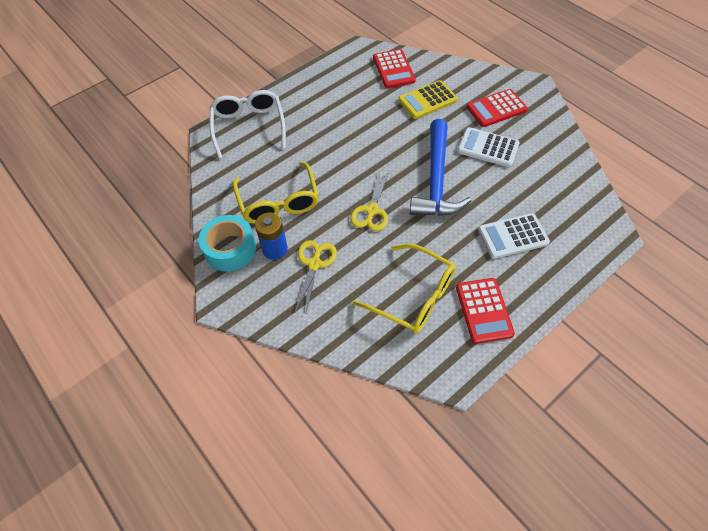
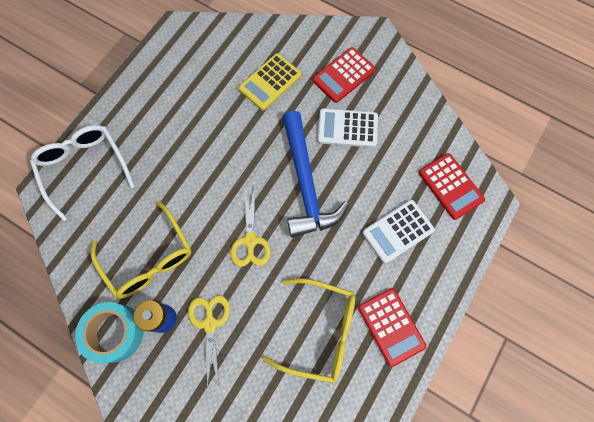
camera: 20 degrees left, 15 degrees up
(393, 69) = (222, 49): red calculator -> red calculator (450, 186)

